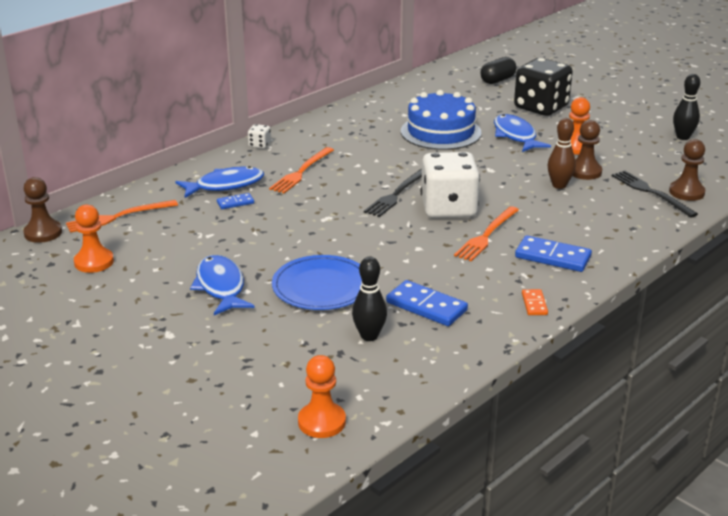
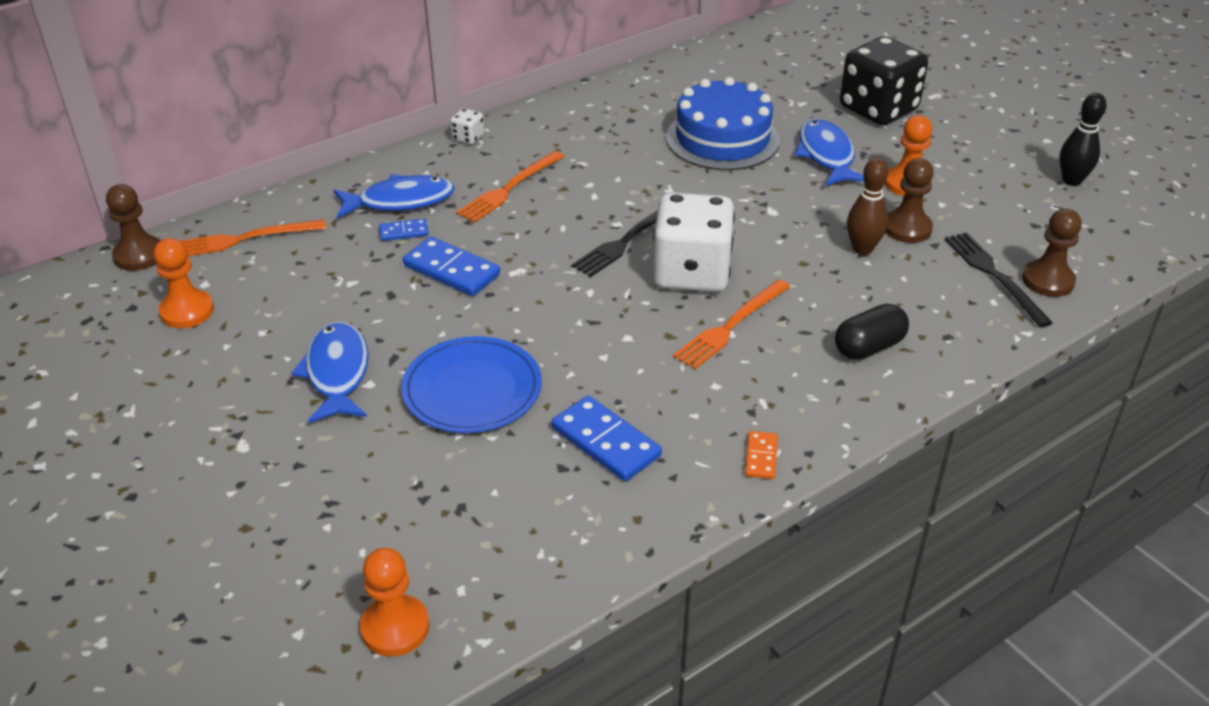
camera: 10 degrees right, 10 degrees up
(369, 336) = (509, 484): black bowling pin -> none
(497, 80) = (830, 57): black capsule -> black capsule (868, 347)
(553, 257) = (814, 375): blue domino -> blue domino (452, 270)

